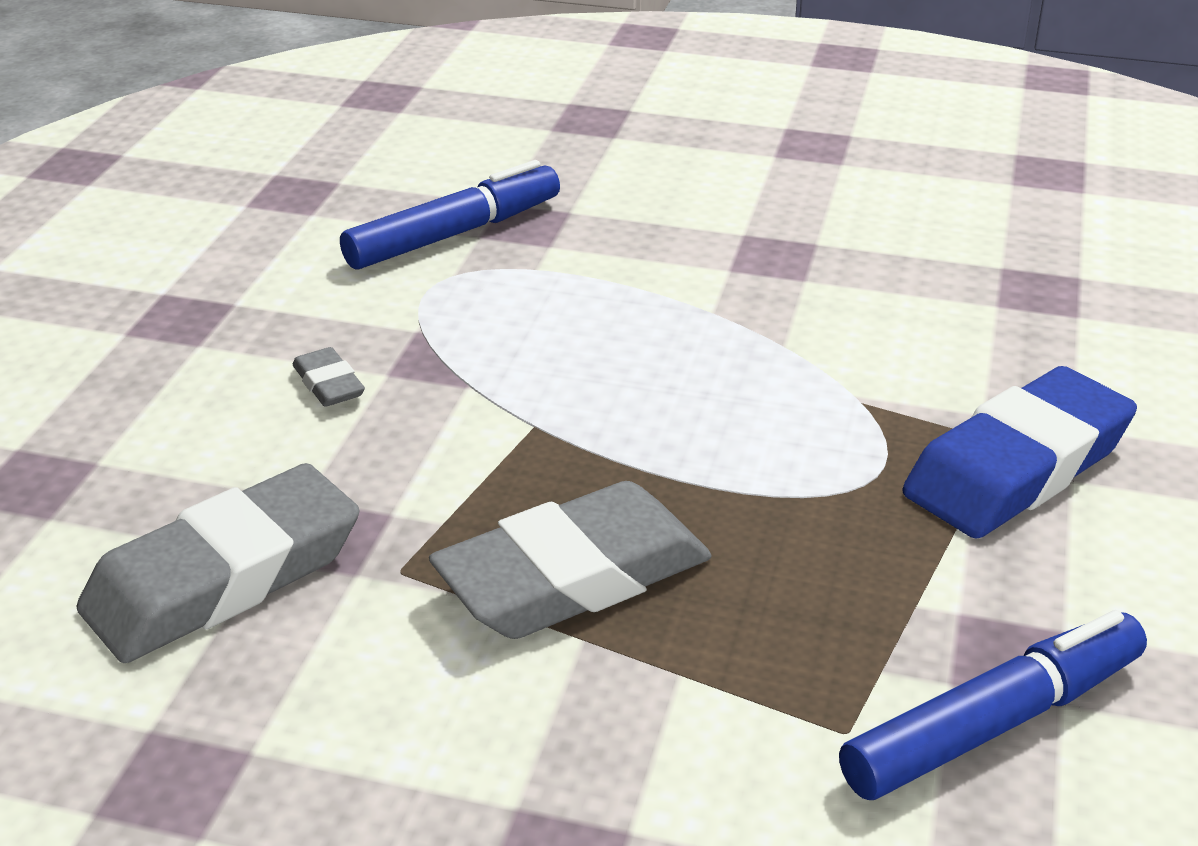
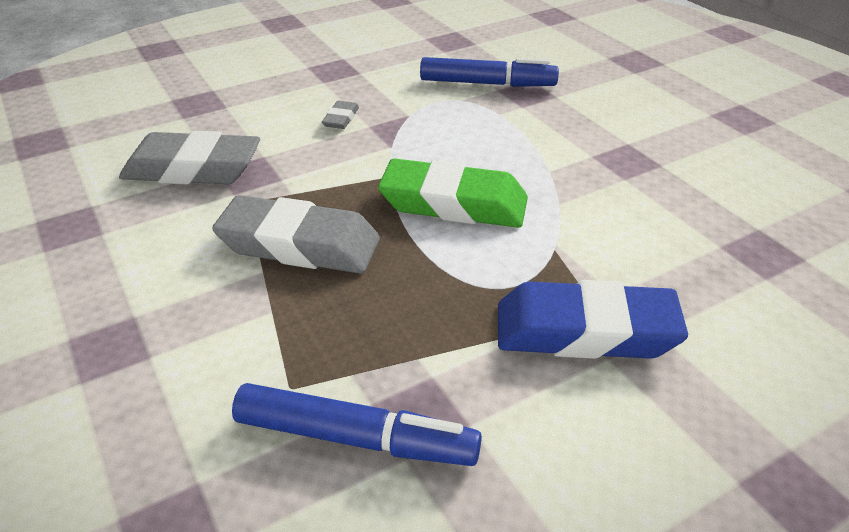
camera: 45 degrees right, 5 degrees up
(671, 413) = (453, 203): none -> green eraser

